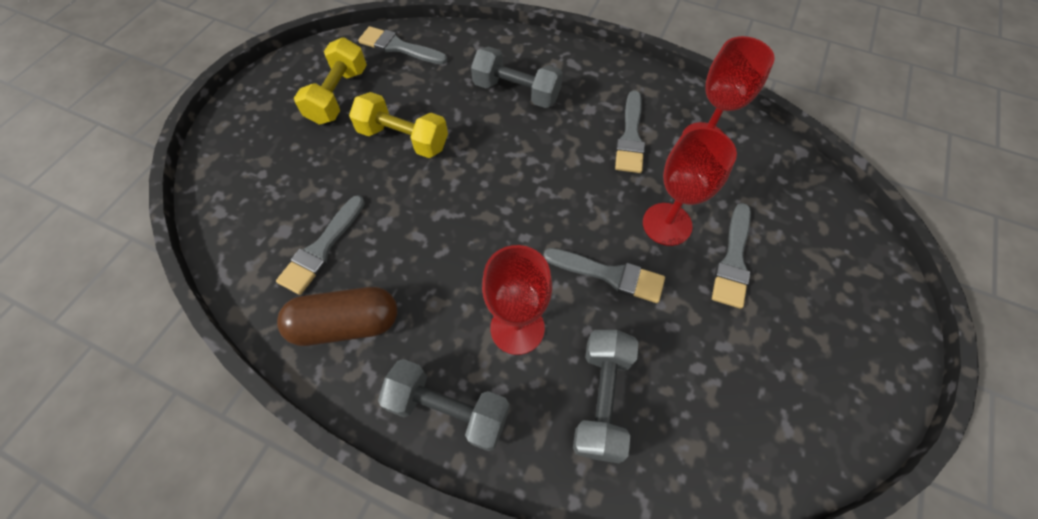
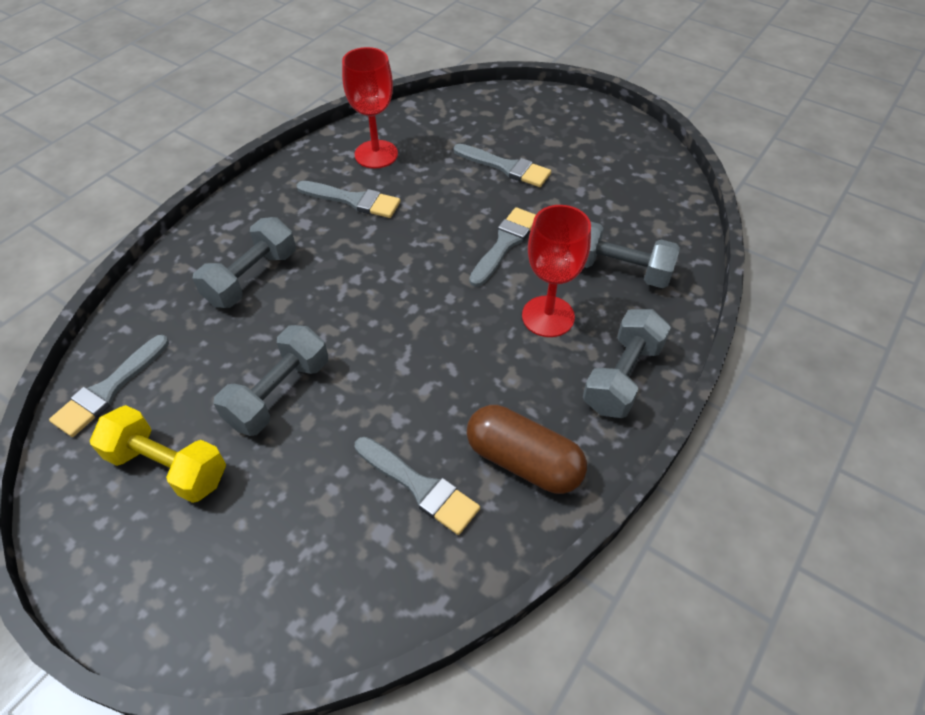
camera: 80 degrees left, 10 degrees down
(346, 324) = (523, 461): brown capsule -> brown capsule turned 60 degrees counterclockwise
(403, 139) = (279, 393): yellow dumbbell -> grey dumbbell
(667, 224) = (461, 197): red goblet -> none

